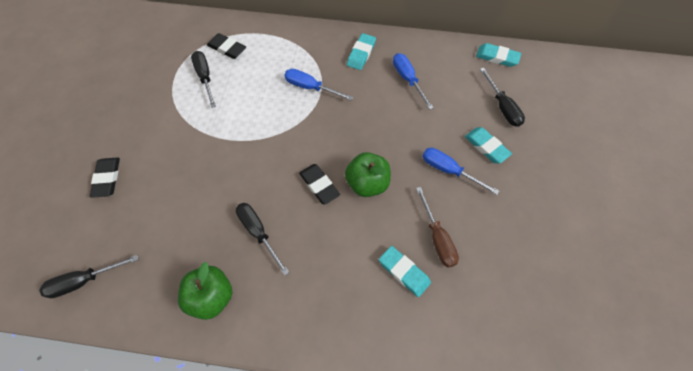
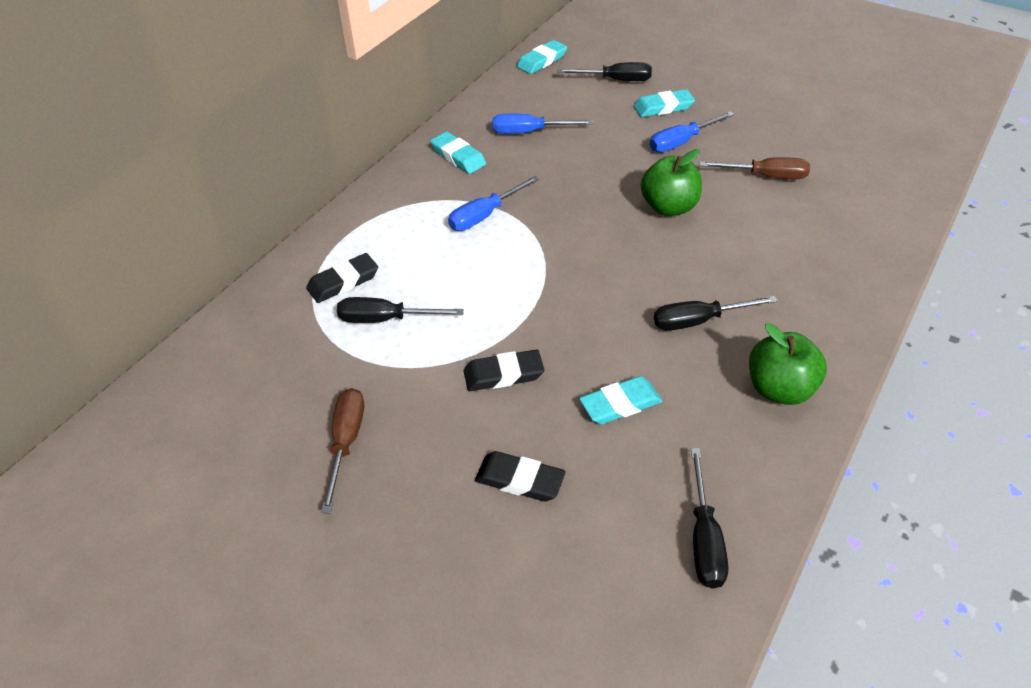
camera: 65 degrees left, 15 degrees down
(115, 97) = (346, 443): none -> brown screwdriver
(319, 185) = (651, 247): black eraser -> black eraser (503, 374)
(404, 272) = (799, 212): turquoise eraser -> turquoise eraser (620, 404)

